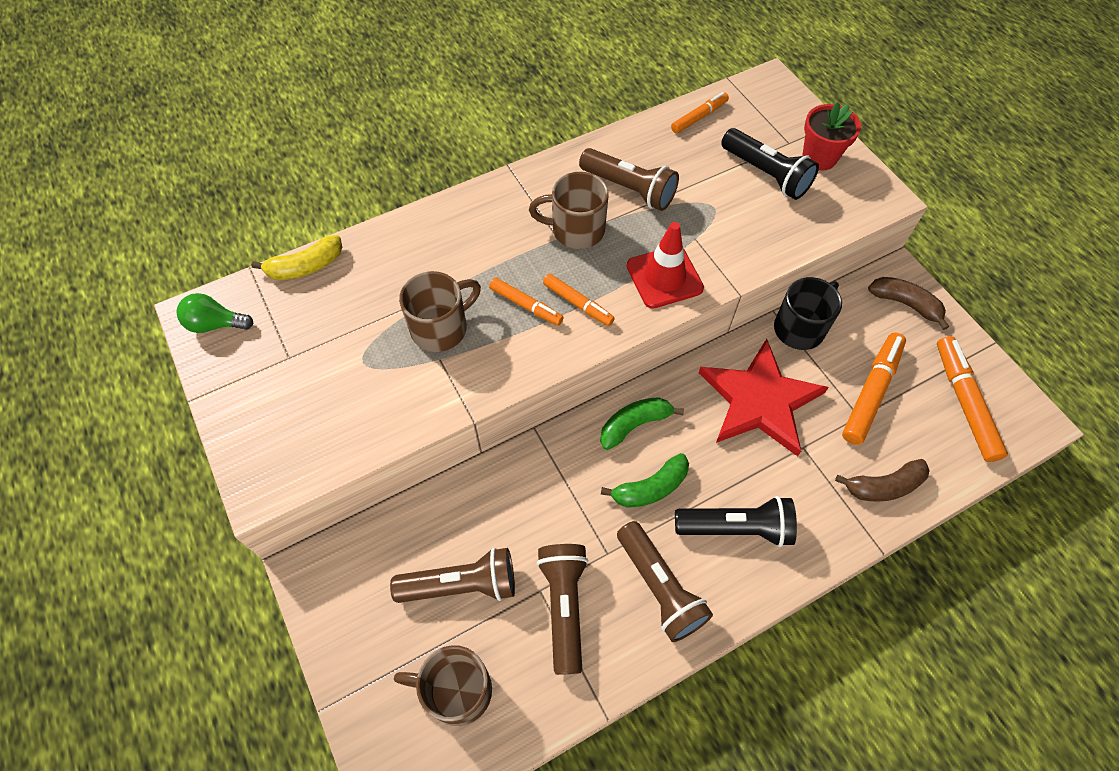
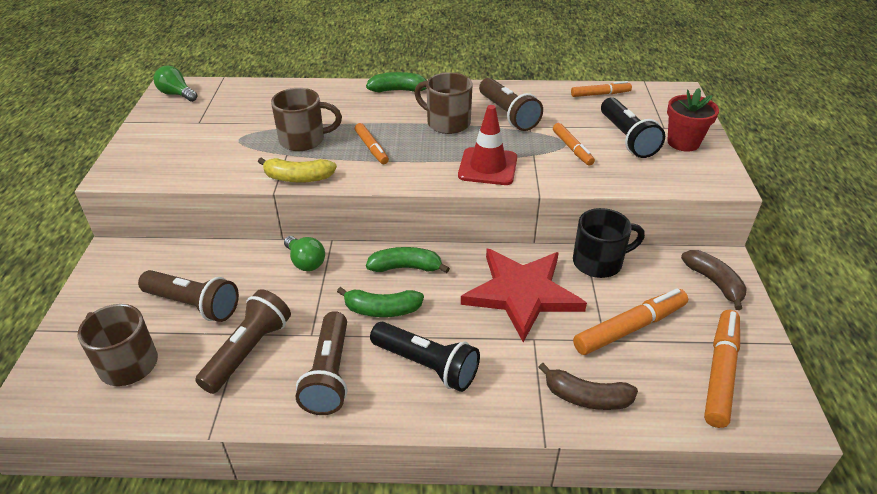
camera: 30 degrees right, 20 degrees down
(305, 266) = (255, 86): yellow banana -> yellow banana (298, 178)
(484, 200) = (399, 90): none -> green banana
(531, 470) = (305, 262): none -> green light bulb
(578, 303) = (408, 159): orange marker -> orange marker (572, 148)

